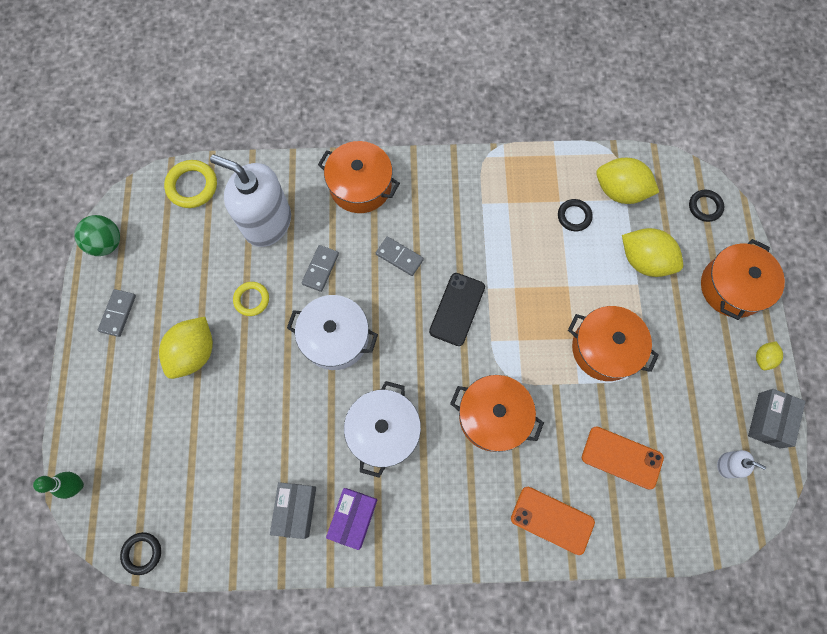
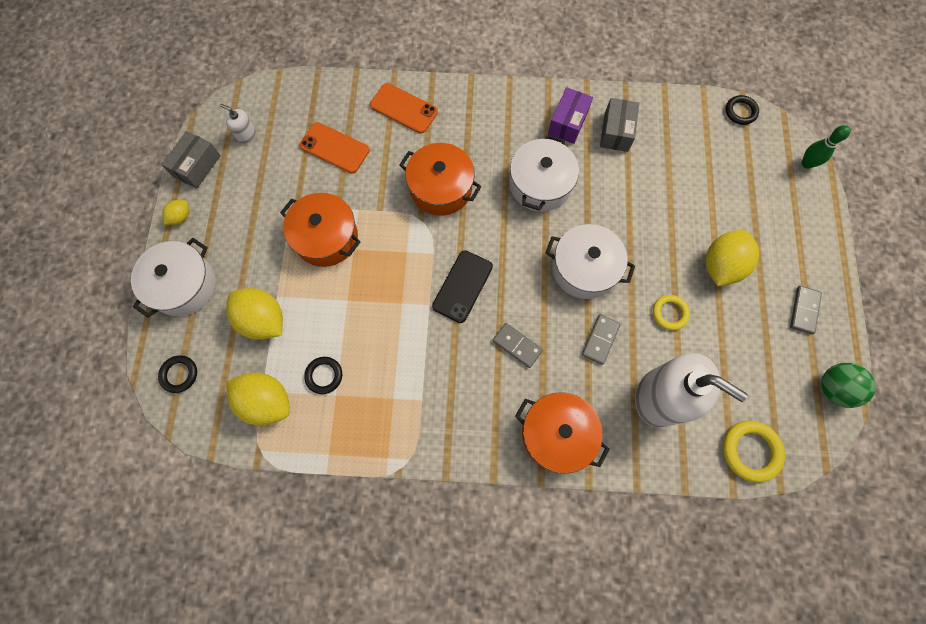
camera: 175 degrees left, 0 degrees up
(732, 287) = (184, 285): orange pot -> white pot

